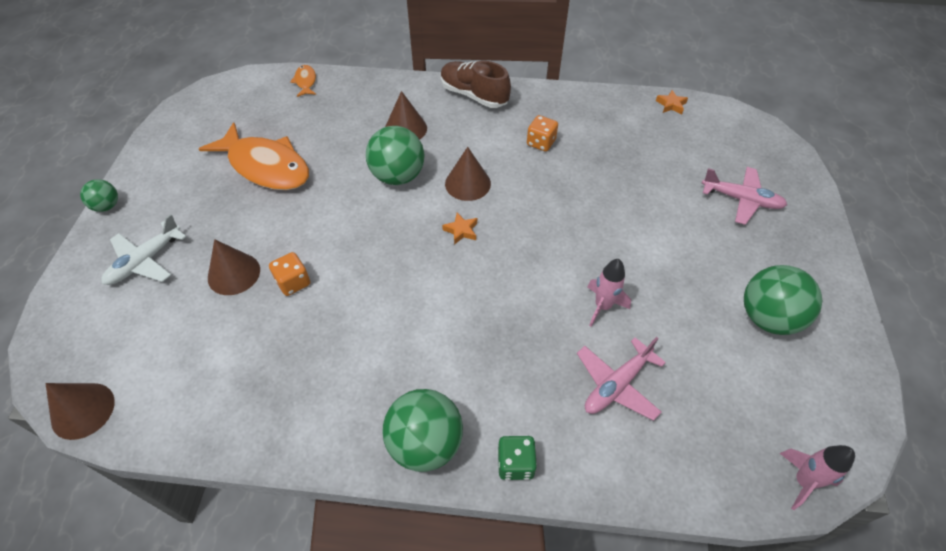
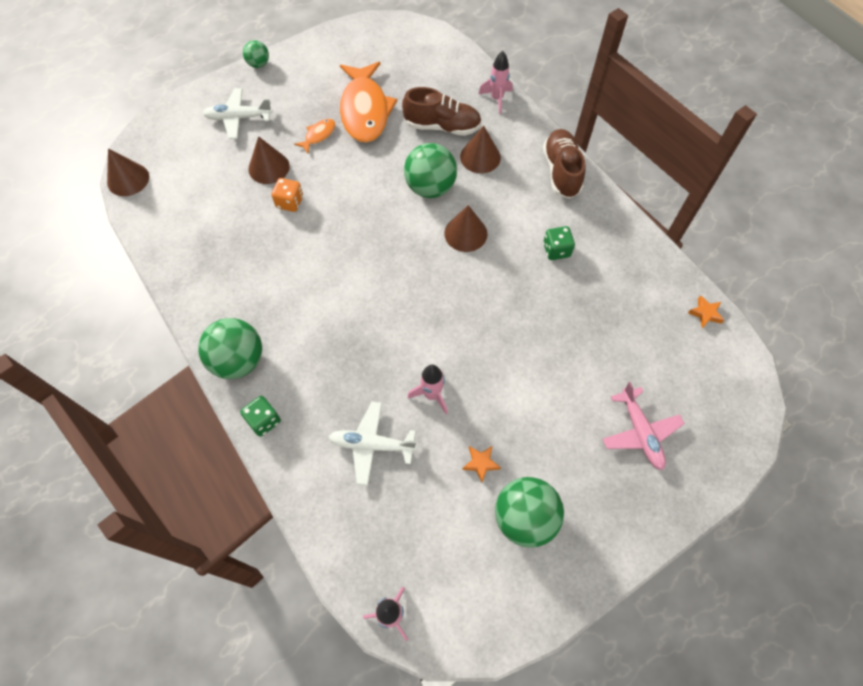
camera: 50 degrees right, 10 degrees up
(305, 82) = (463, 65): orange fish -> orange fish (318, 135)
(347, 131) = (442, 126): none -> brown shoe
(363, 85) = (496, 99): none -> pink rocket
(461, 231) = (418, 261): orange star -> orange star (481, 463)
(541, 143) = (556, 250): orange dice -> green dice
(616, 385) = (371, 445): pink plane -> white plane

